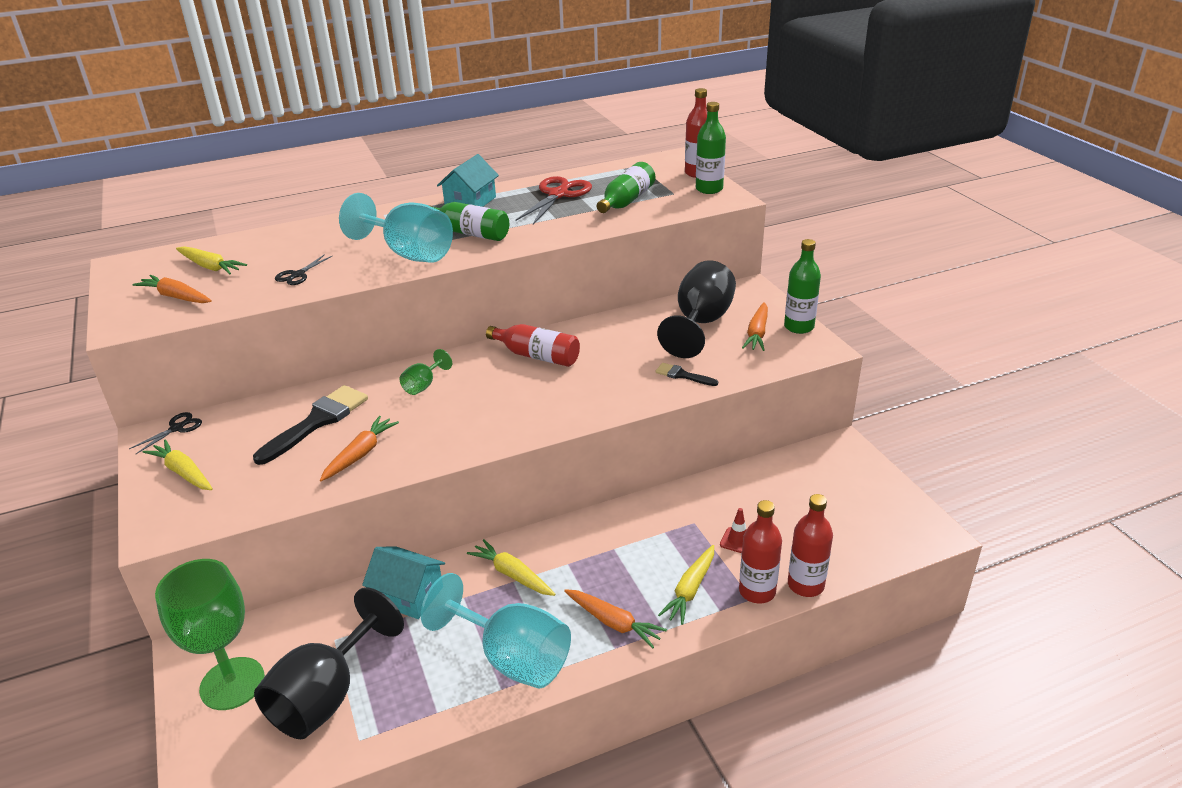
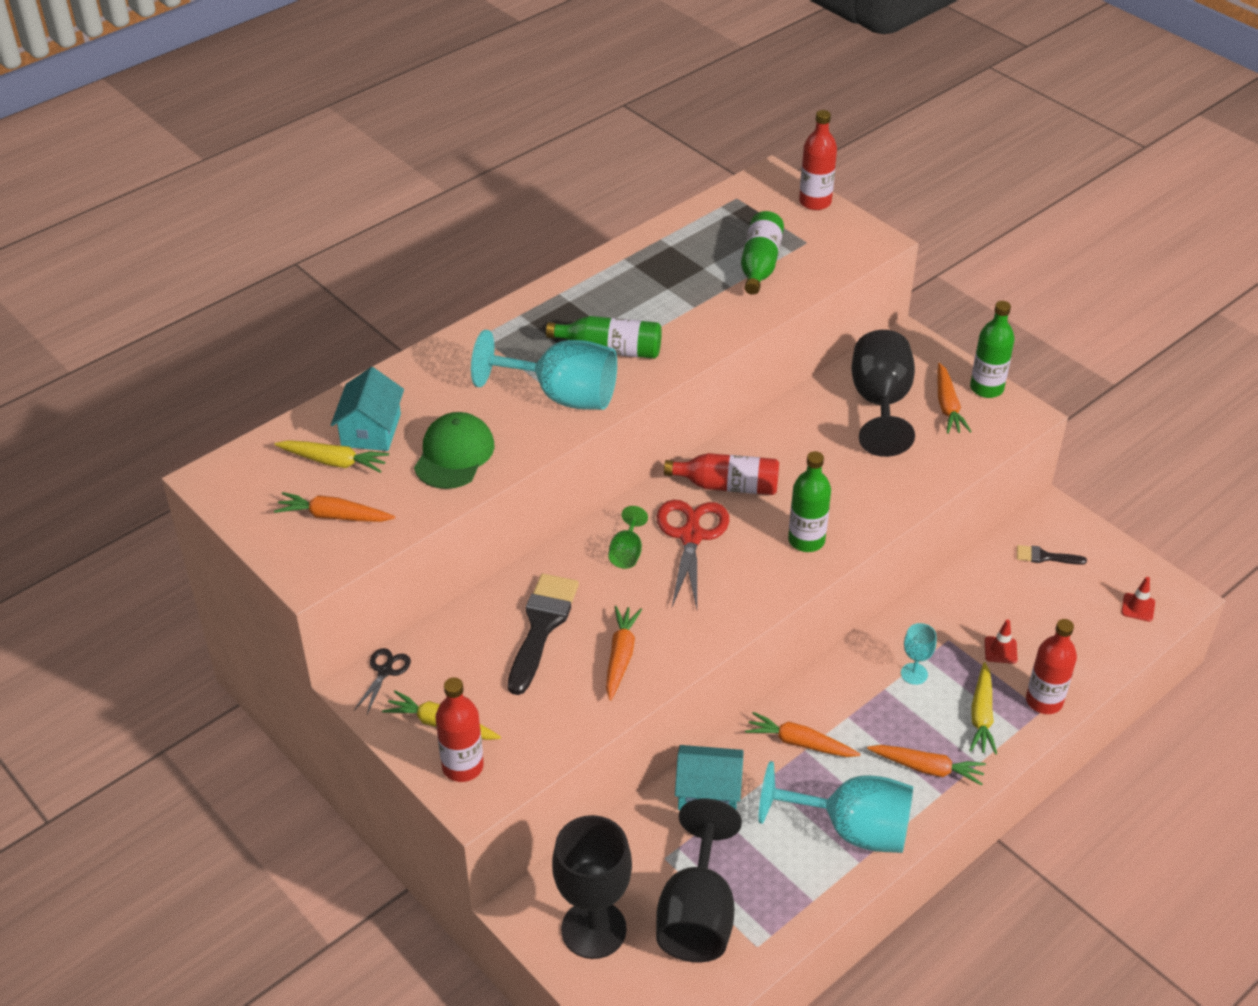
camera: 20 degrees left, 10 degrees up
(232, 683) = (593, 929): green goblet -> black goblet
(297, 275) = (454, 454): black scissors -> green cap
(470, 202) = (574, 296): turquoise house -> turquoise house (371, 430)
(512, 574) = (799, 743): yellow carrot -> orange carrot
(559, 194) = (673, 265): red scissors -> red scissors (691, 535)
(647, 542) = (914, 674): none -> turquoise goblet
(682, 375) = (899, 480): black brush -> black brush (1045, 557)
(709, 189) = (843, 228): green bottle -> green bottle (806, 540)
(805, 585) = (1085, 683): red bottle -> red bottle (462, 766)
(888, 533) = (1138, 607): none -> red traffic cone

